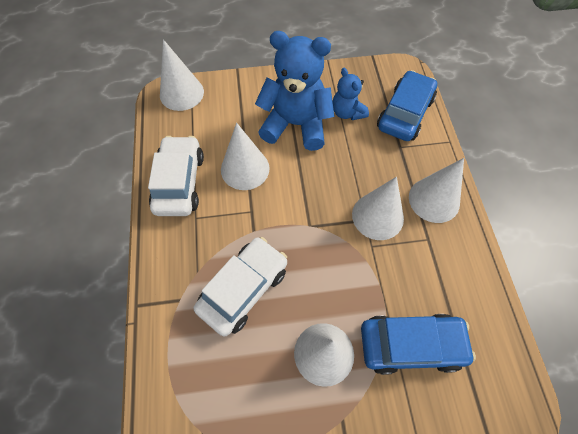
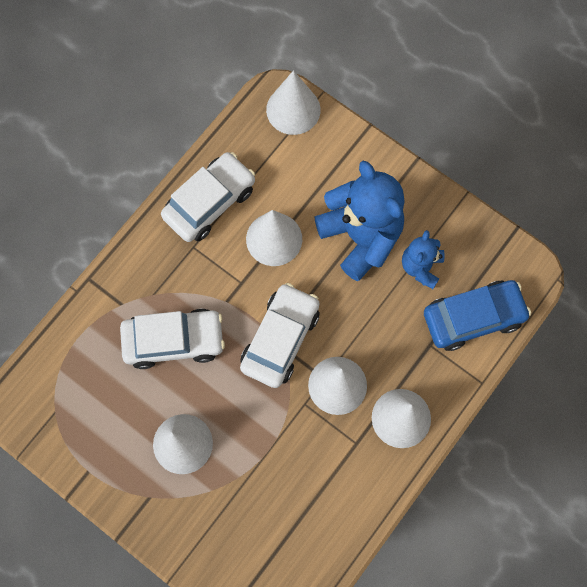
camera: 45 degrees right, 10 degrees up
(313, 221) = (280, 339): none -> white car
(411, 345) = (250, 501): blue car -> none

